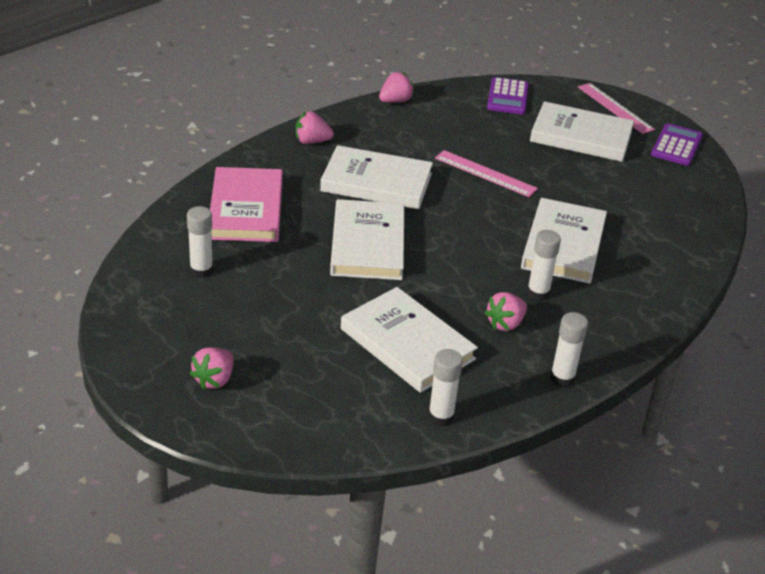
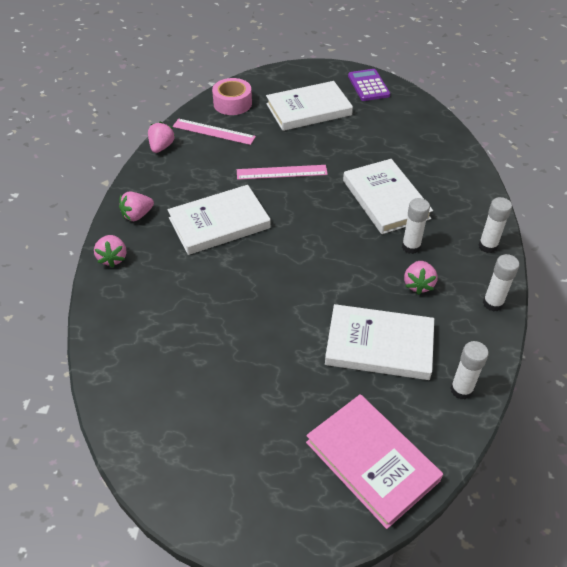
camera: 35 degrees left, 10 degrees up
(201, 271) = (174, 385): white glue stick -> white glue stick (487, 246)
(214, 380) = (287, 479): pink strawberry -> pink strawberry (113, 258)
(246, 209) = (150, 306): pink book -> pink book (372, 461)
(367, 244) = (267, 279): white book -> none
(507, 97) = (232, 103): purple calculator -> pink tape
(615, 108) = (305, 77): pink ruler -> pink ruler (213, 131)

